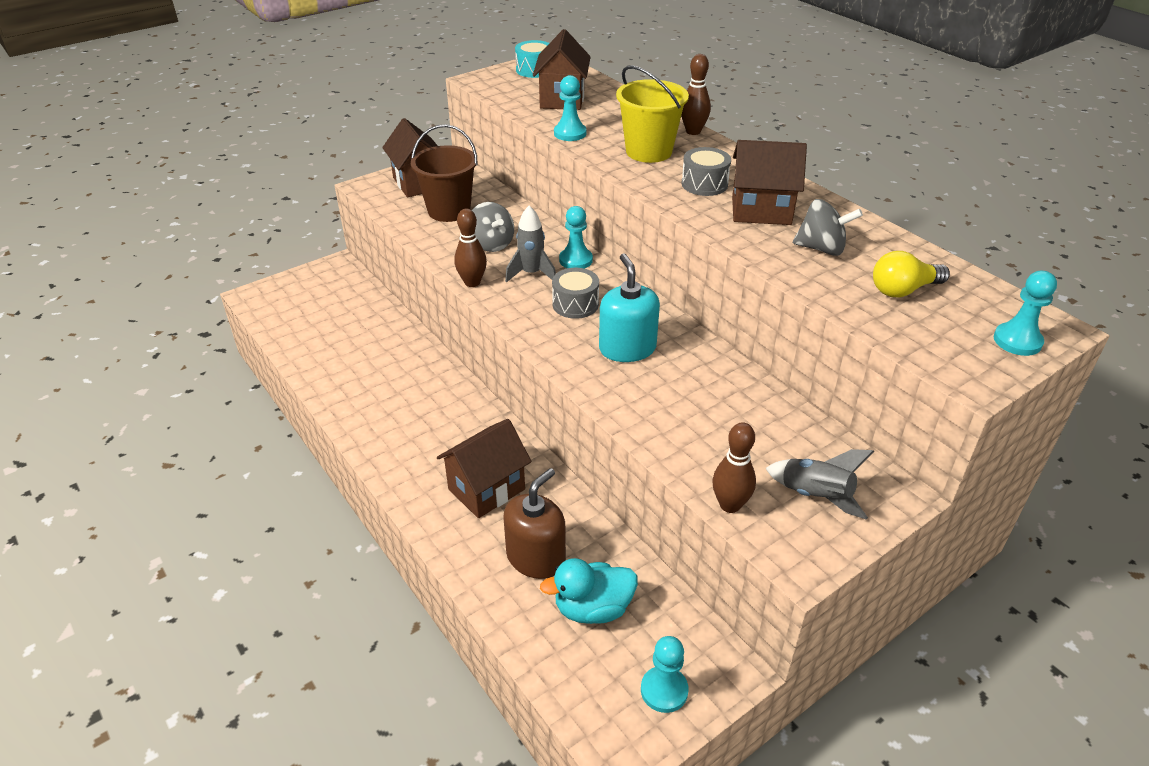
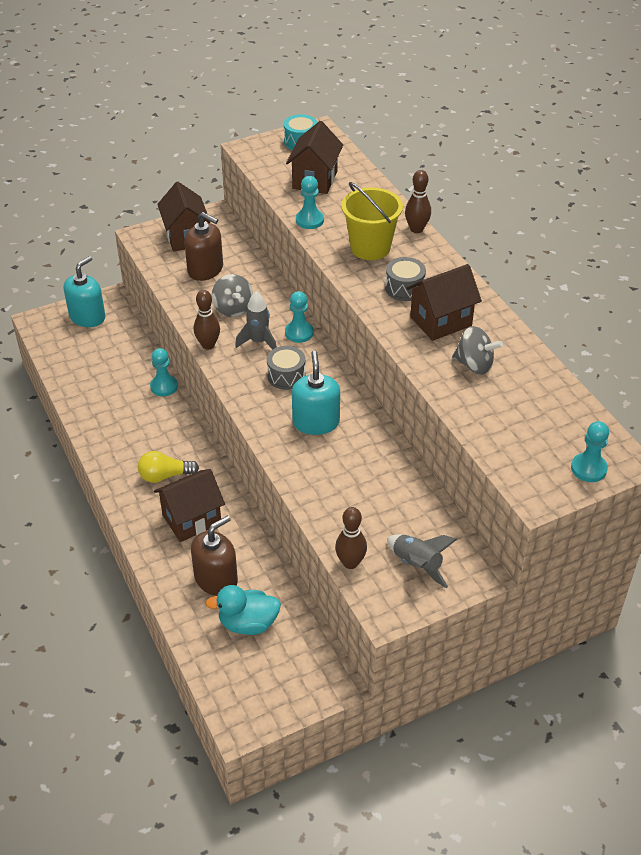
camera: 10 degrees right, 5 degrees up
(312, 286) = (87, 317): none -> turquoise soap dispenser
(449, 210) = (205, 269): brown bucket -> brown soap dispenser
(664, 690) = (282, 689): turquoise pawn -> turquoise pawn (164, 386)
(761, 211) = (441, 321): brown house -> brown house turned 45 degrees counterclockwise
(903, 290) = (522, 412): yellow light bulb -> yellow light bulb (165, 476)

